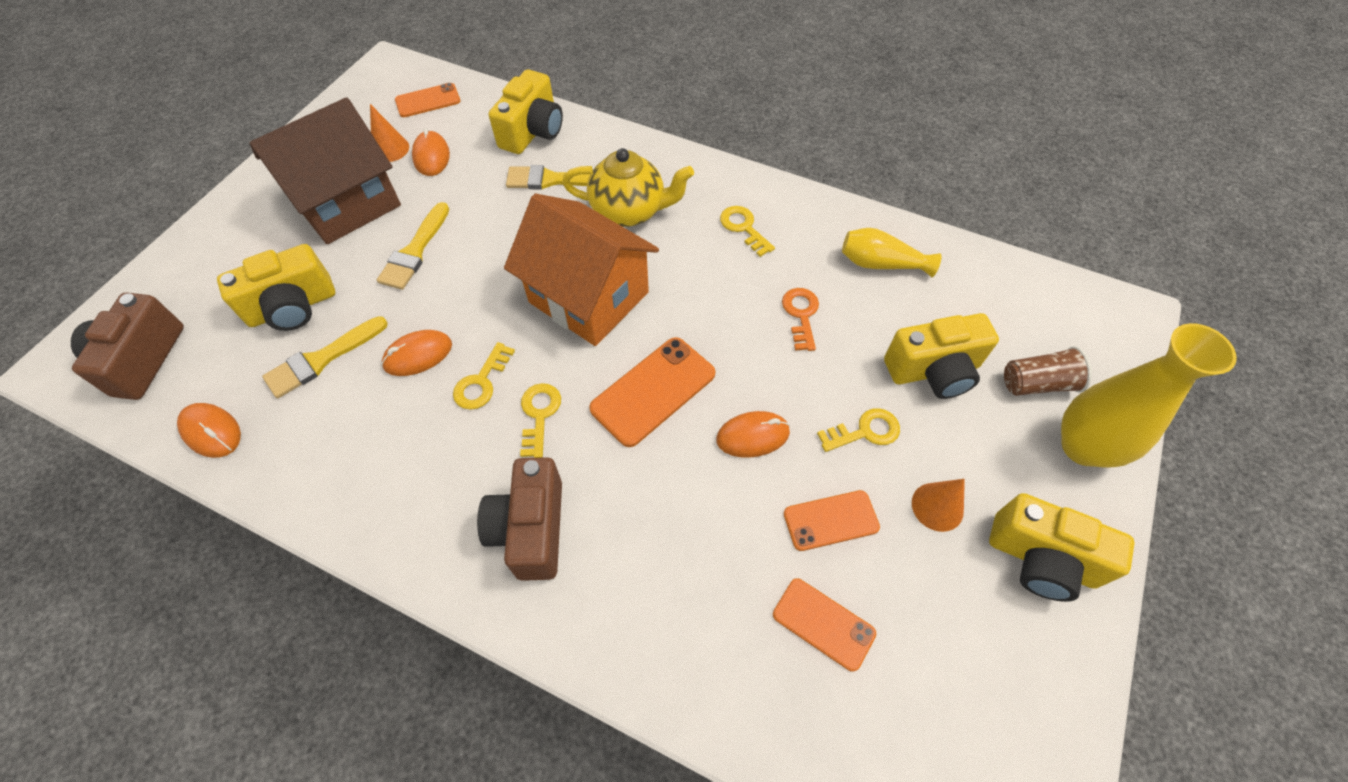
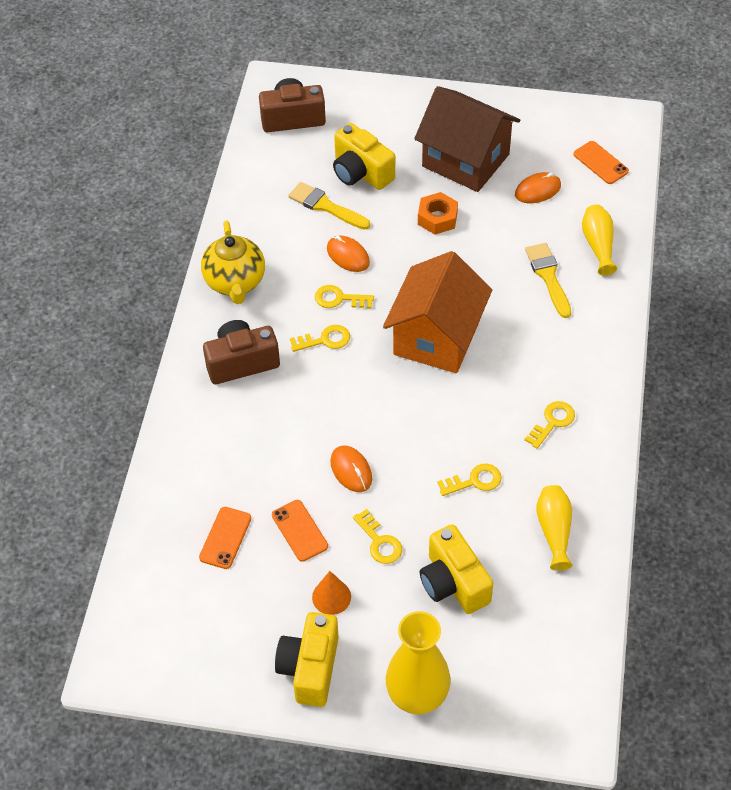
camera: 75 degrees right, 5 degrees down
(211, 431) = (255, 177): orange mouse -> none
(390, 149) = (533, 161): orange cone -> none
(415, 251) = (437, 218): yellow brush -> orange nut
(533, 132) = (598, 245): yellow camera -> yellow vase
(629, 211) = (536, 338): yellow teapot -> yellow teapot (235, 282)
(653, 391) = (367, 400): orange phone -> none
(801, 315) = (474, 481): orange key -> yellow key
(1037, 384) = (468, 660): brown cup -> none

